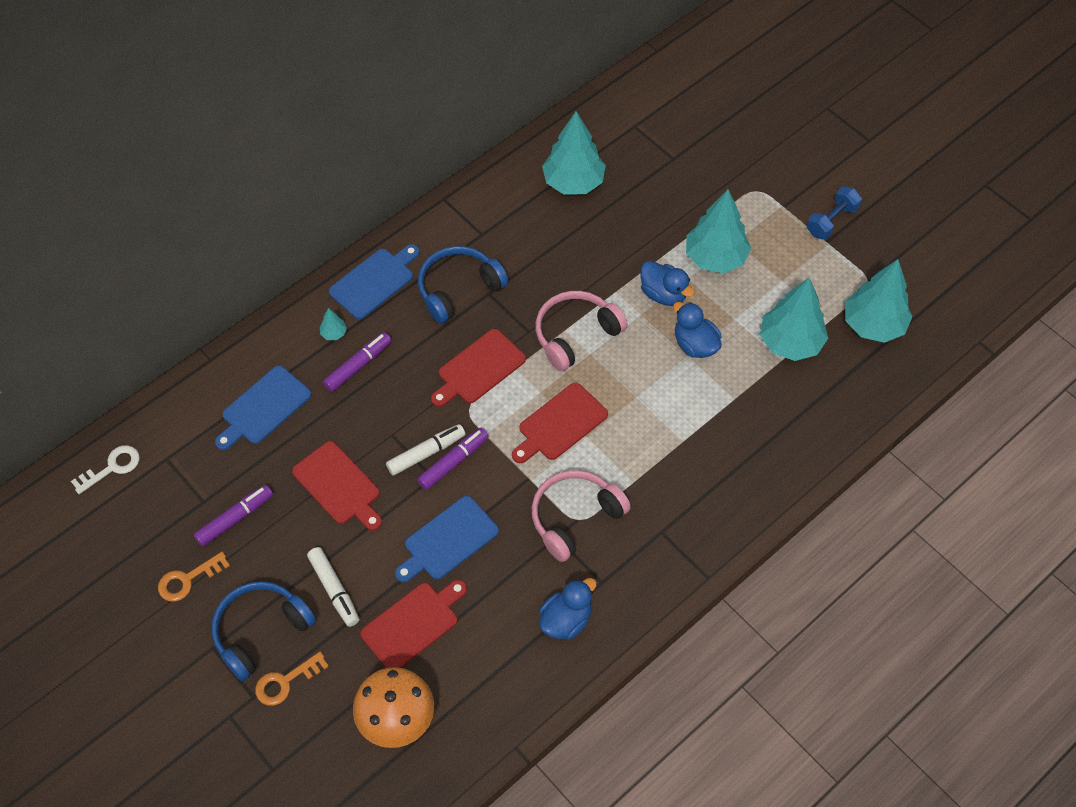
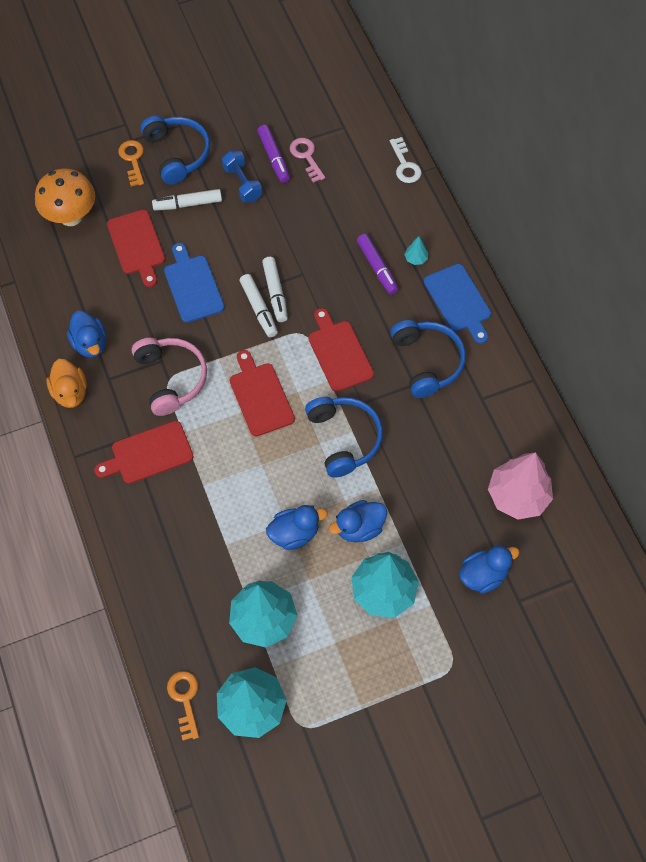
camera: 110 degrees right, 5 degrees up
(112, 467) = (350, 94): white key -> white key (405, 165)
(188, 579) = (238, 121): orange key -> orange key (185, 699)
(223, 484) = (306, 157): none -> pink key
(263, 408) = (363, 195): blue cutting board -> none
(339, 486) = (272, 227): red cutting board -> red cutting board (148, 453)
(453, 462) = (259, 309): purple marker -> white marker
(573, 182) = (518, 496): turquoise tree -> pink tree
(575, 334) = (344, 438): pink headphones -> blue headphones
(635, 615) = (70, 392): none -> orange duck
(663, 189) = (483, 575): none -> blue duck
(831, 221) = (388, 725): blue dumbbell -> blue dumbbell (242, 183)

